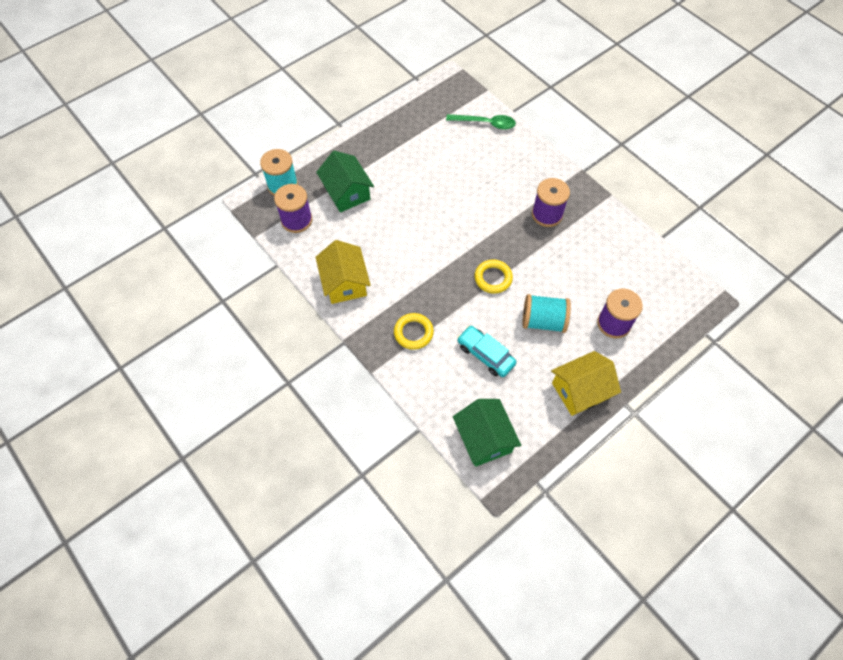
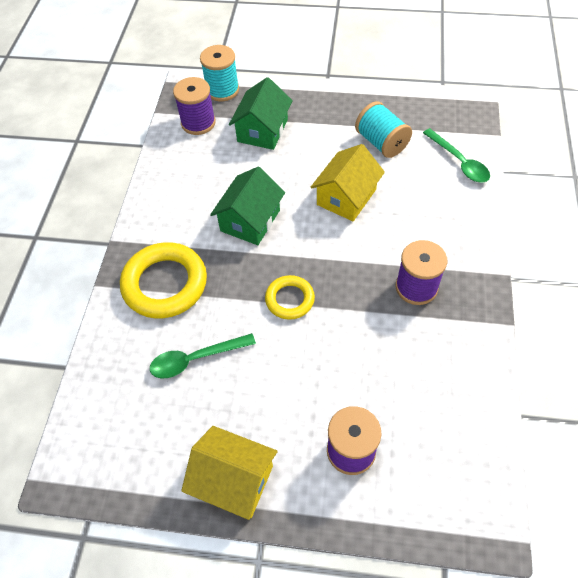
camera: 50 degrees right, 5 degrees down
(345, 282) = (169, 198): yellow house -> yellow house (346, 197)
(413, 333) = (165, 284): yellow ring -> yellow ring, size x1.78
(484, 438) = (98, 430): green house -> green house (250, 220)
(485, 354) = (195, 359): turquoise car -> green spoon
(543, 321) = (284, 380): turquoise spool -> turquoise spool (381, 143)

